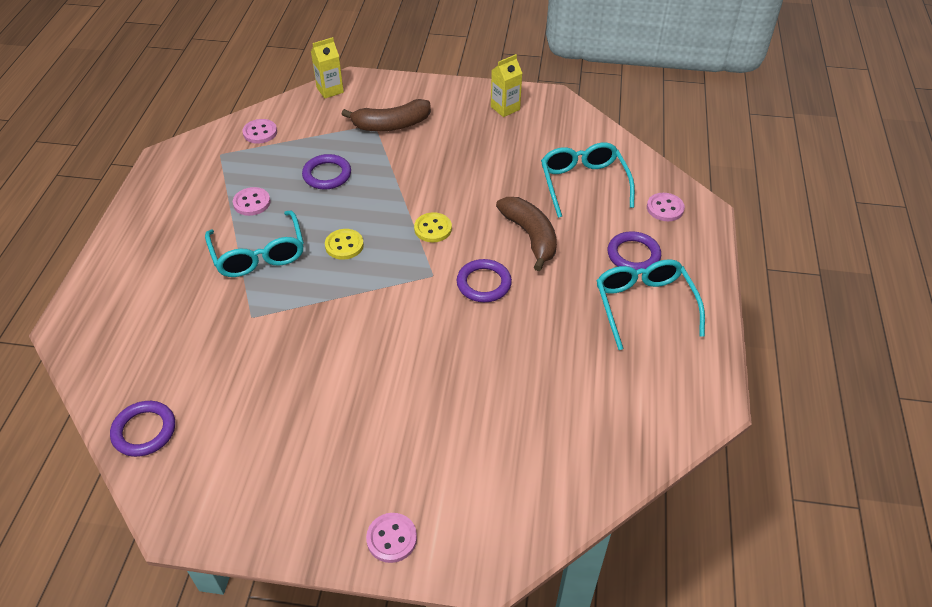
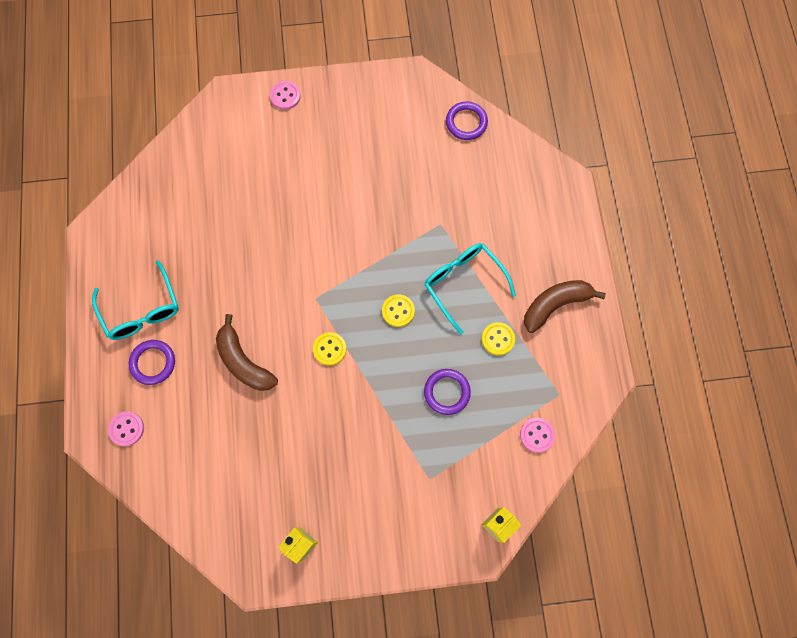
camera: 165 degrees right, 25 degrees up
(252, 203) = (498, 339): pink button -> yellow button
(391, 125) = (411, 482): brown banana -> brown banana (555, 305)
(484, 283) = (272, 300): purple ring -> none
(583, 183) = (205, 443): turquoise glasses -> none

